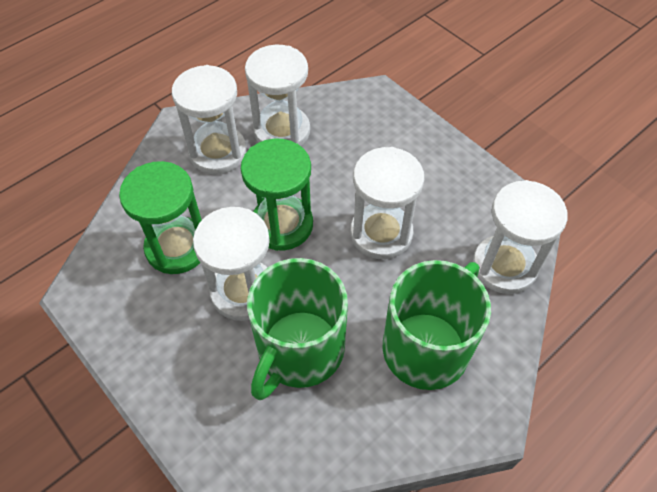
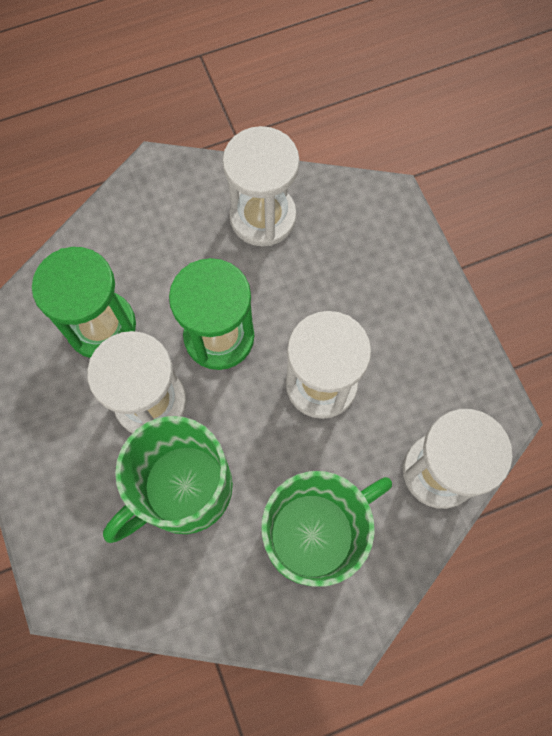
camera: 20 degrees right, 15 degrees up
(218, 152) = (183, 222): white hourglass -> none

